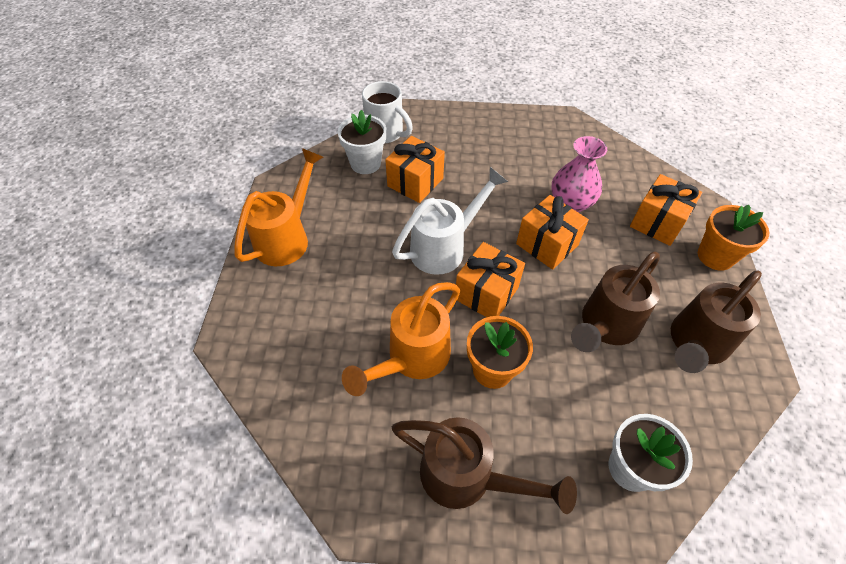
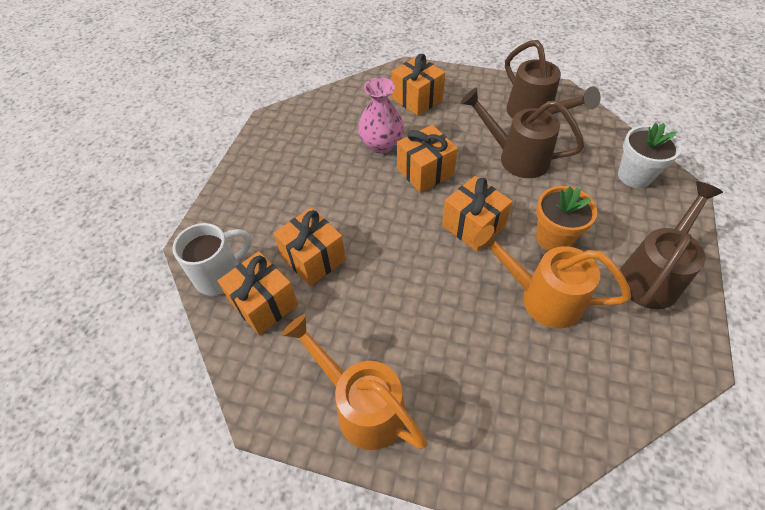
camera: 75 degrees left, 0 degrees up
(365, 163) = (264, 303): white flower pot -> orange gift
(412, 359) = (541, 297): orange watering can -> orange watering can turned 150 degrees clockwise
(445, 247) = (412, 248): white watering can -> none
(605, 326) = (515, 157): brown watering can -> brown watering can turned 150 degrees clockwise
(715, 256) = (457, 80): orange flower pot -> none

